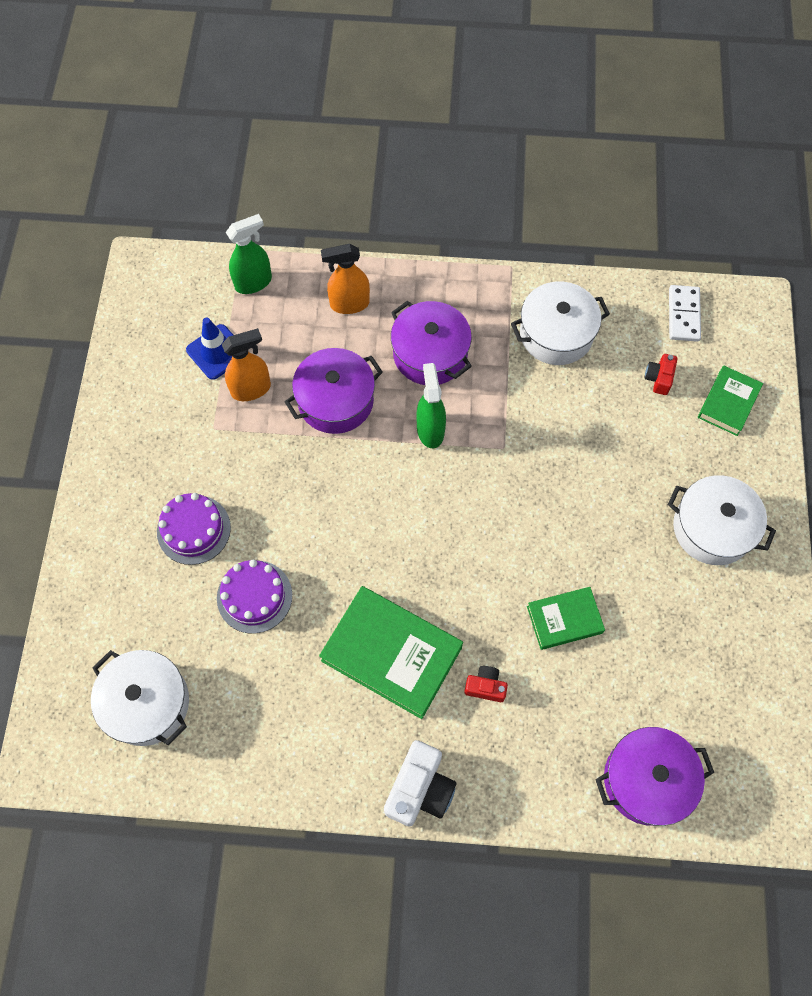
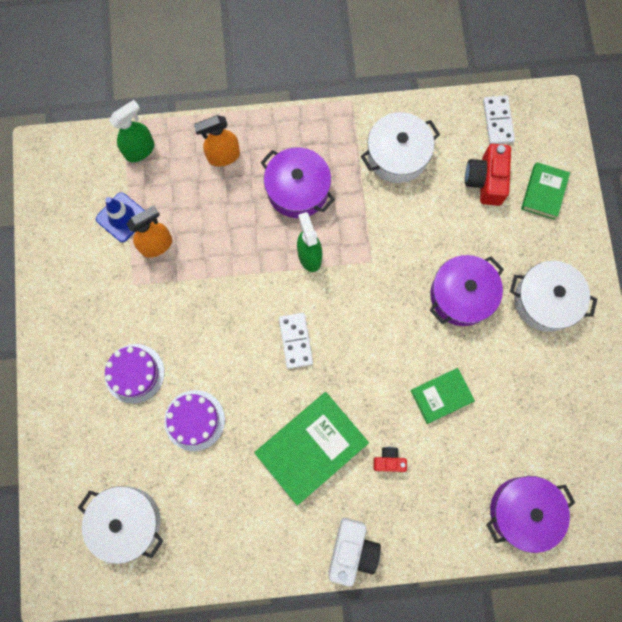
camera: 10 degrees left, 10 degrees up
(335, 400) = (228, 243): purple pot -> purple pot (461, 295)
(391, 654) = (311, 448): green book -> green book turned 60 degrees counterclockwise
(396, 524) = (296, 341): none -> white domino
(659, 378) = (485, 180): red camera -> red camera, size x1.82

